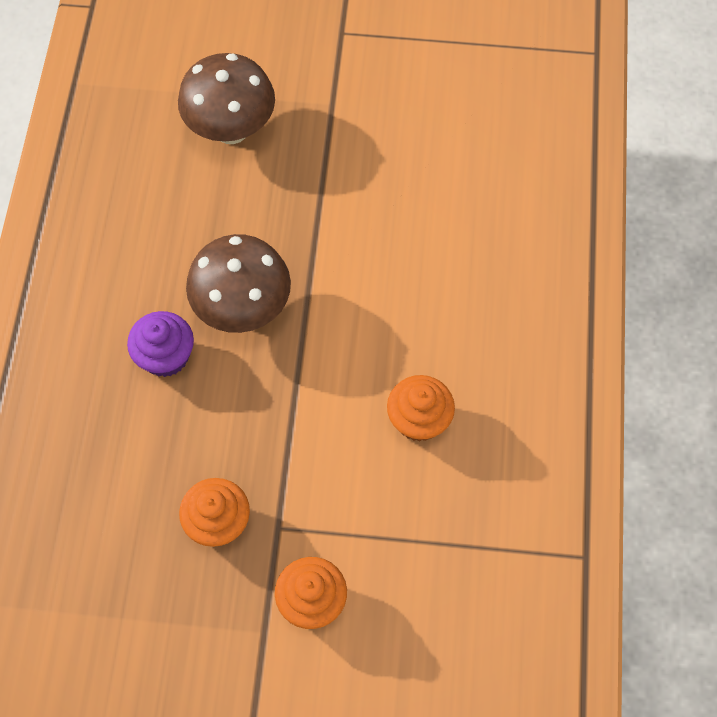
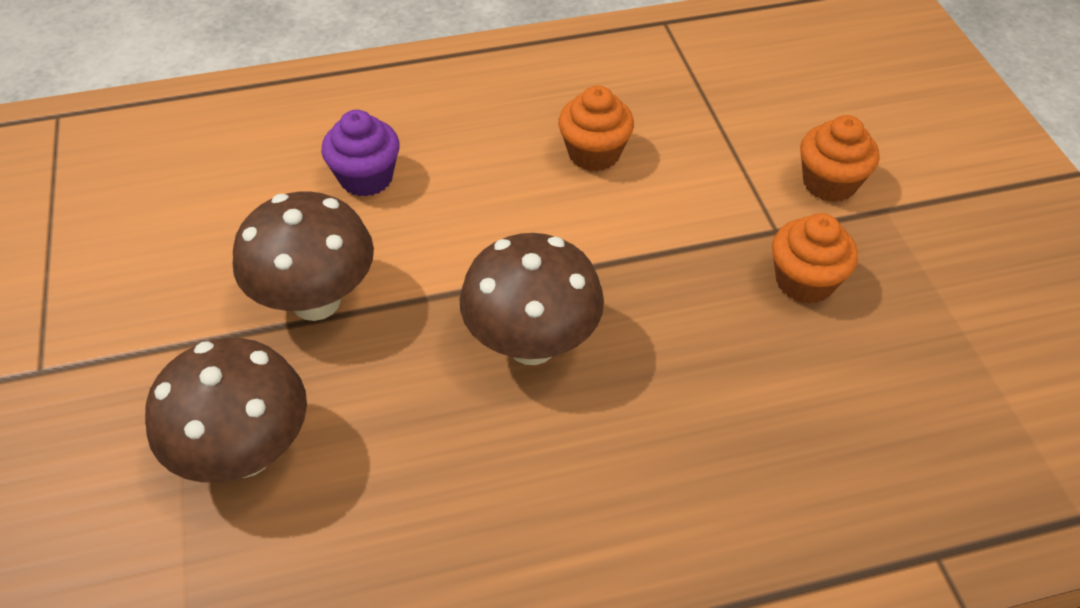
camera: 110 degrees left, 15 degrees down
(166, 356) = (636, 404): purple cupcake -> purple cupcake (366, 178)
(337, 187) = (316, 301): none -> brown mushroom

